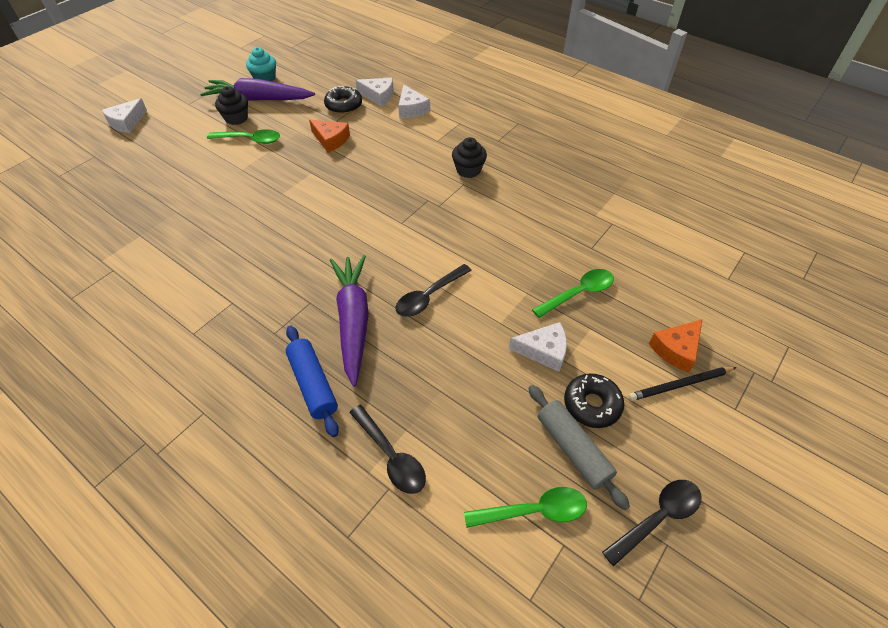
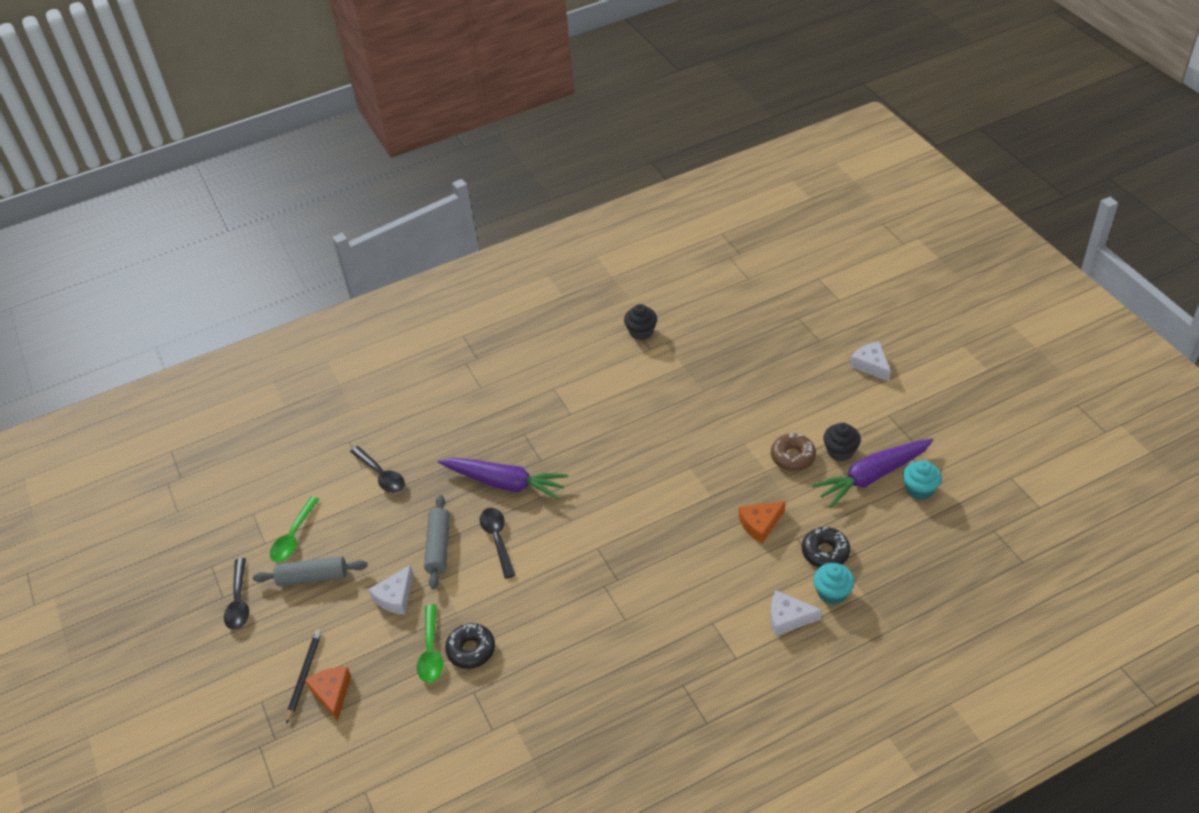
camera: 120 degrees right, 5 degrees down
(250, 140) = (793, 457): green spoon -> brown donut
(259, 99) = (872, 476): purple carrot -> purple carrot turned 150 degrees counterclockwise
(313, 384) = (464, 447): blue rolling pin -> none
(378, 96) = (832, 592): white cheese -> turquoise cupcake
(391, 456) = (381, 475): black spoon -> black spoon turned 120 degrees counterclockwise
(464, 342) = (438, 547): none -> grey rolling pin
(468, 170) = (645, 633): black cupcake -> black cupcake (641, 332)
(592, 404) = (333, 606): black donut -> black donut (471, 650)

